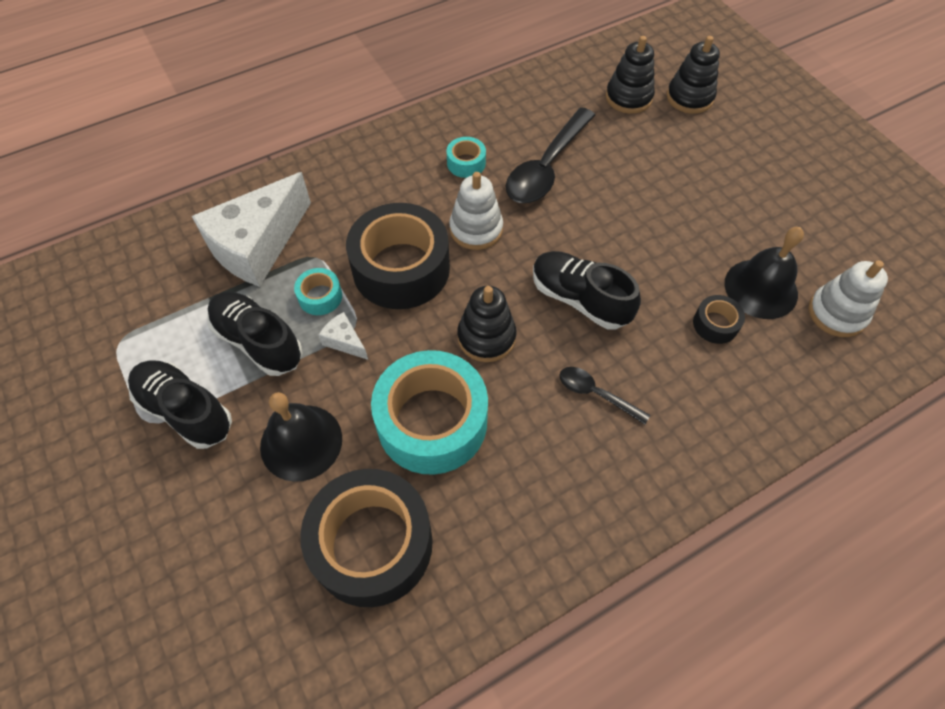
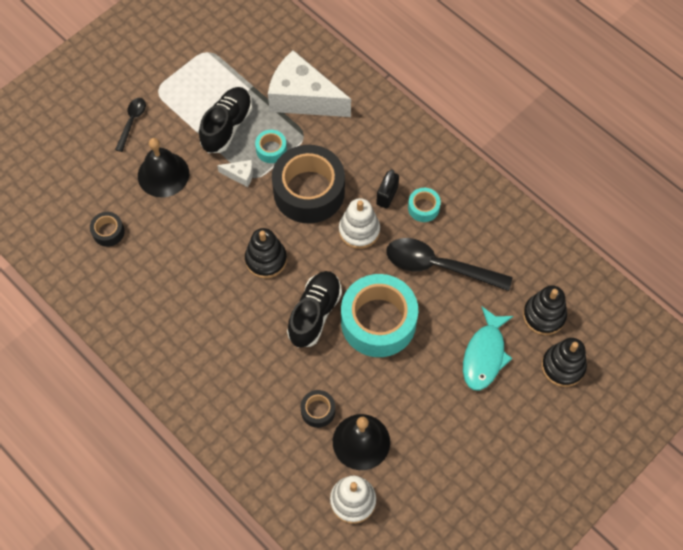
camera: 75 degrees right, 5 degrees up
(186, 411) = (169, 106): black shoe -> none
(344, 341) = (240, 175): white cheese -> white cheese turned 75 degrees clockwise
(372, 544) = (108, 232): black tape -> black tape, size x0.44
(432, 422) = (194, 243): turquoise tape -> turquoise tape (378, 321)
(437, 192) = (387, 196): none -> black padlock
(596, 394) = (238, 338): black spoon -> black spoon (132, 122)
(666, 154) = (484, 355): none -> turquoise fish

